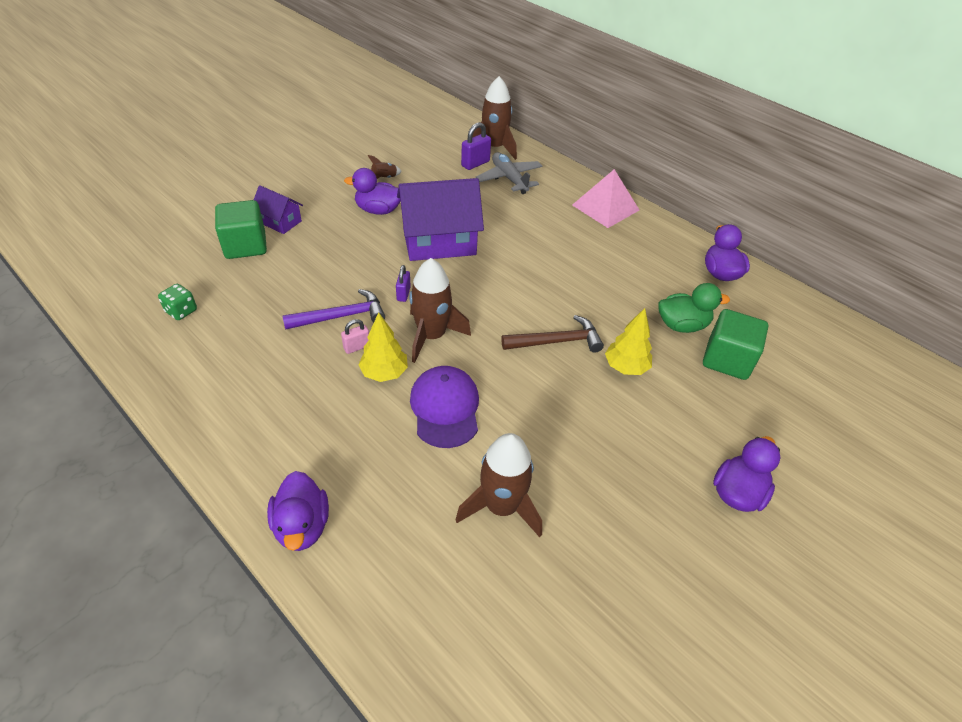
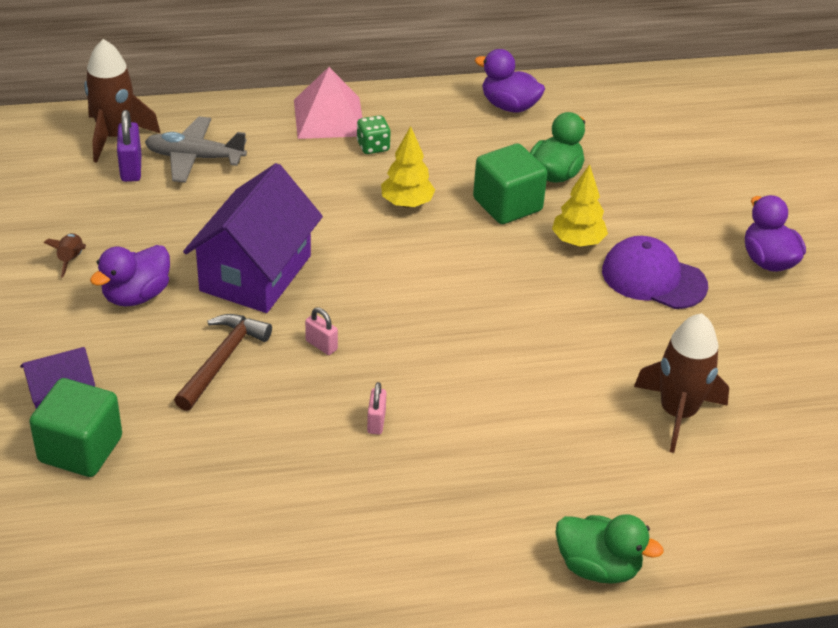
camera: 55 degrees left, 5 degrees down
(181, 311) = (160, 559): green dice -> green dice (373, 147)
(302, 526) = (598, 567): purple duck -> green duck
(341, 316) = (311, 414): purple hammer -> none
(384, 373) = (436, 417): yellow tree -> yellow tree (406, 203)
(403, 294) = (321, 345): purple padlock -> pink padlock
(431, 336) = (412, 355): brown rocket -> none
(445, 408) = (526, 393): purple cap -> purple cap (653, 278)
(557, 341) = (503, 268): brown hammer -> brown hammer (222, 360)
(727, 360) = (623, 174): green cube -> green cube (507, 205)

